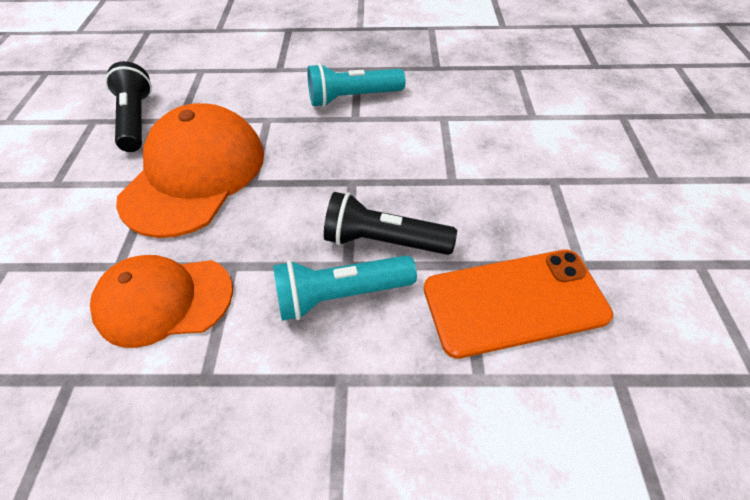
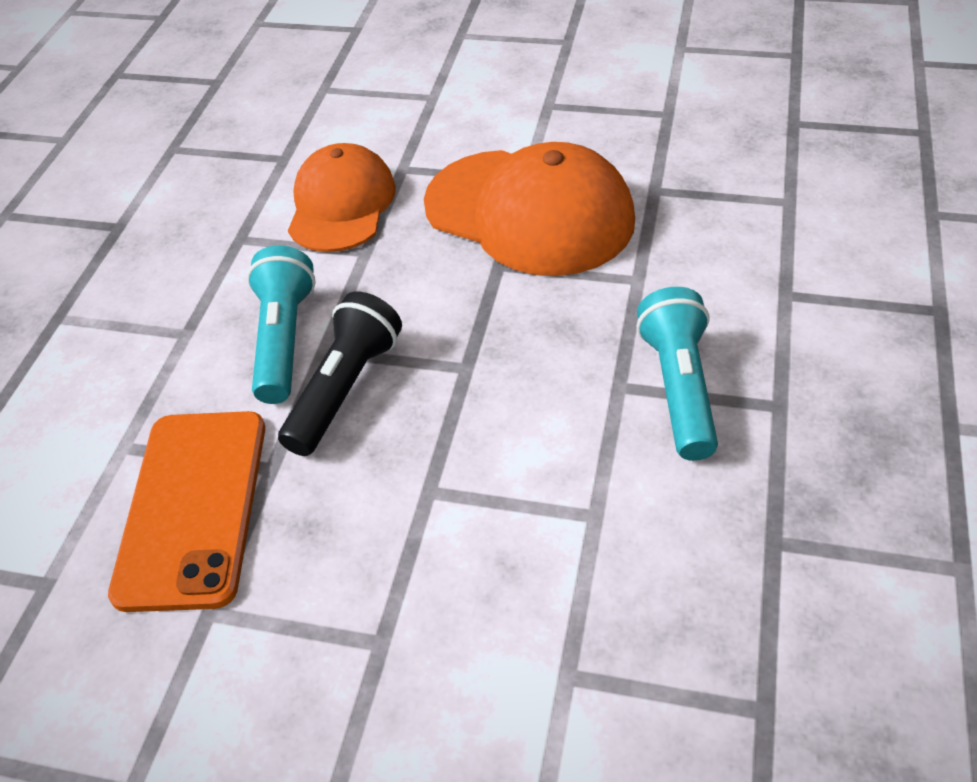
camera: 105 degrees right, 5 degrees down
(137, 120) = (662, 150): black flashlight -> none

